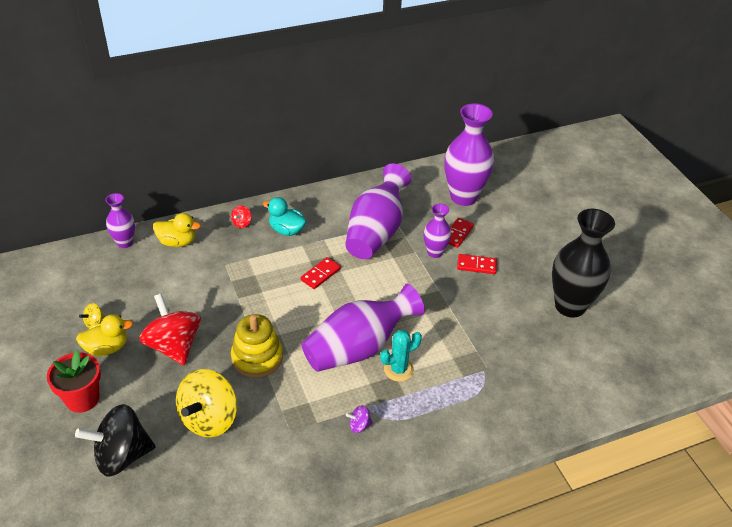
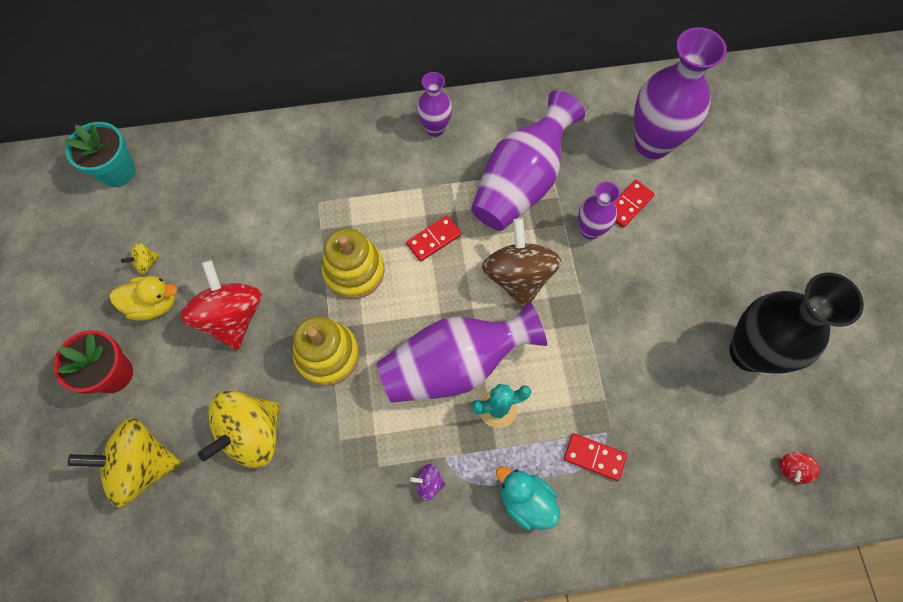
camera: 15 degrees right, 25 degrees up
(57, 268) = (117, 171): none -> turquoise flower pot
(122, 455) = (142, 465): black spinning top -> yellow spinning top
(125, 243) = (204, 146): purple vase -> purple vase (435, 128)
(177, 242) = (267, 155): yellow duck -> none
(242, 223) = (353, 139): red spinning top -> red spinning top (792, 469)
(264, 302) = (354, 271): none -> yellow stacking toy
(286, 230) = (406, 160): turquoise duck -> turquoise duck (525, 500)
(390, 287) = (518, 277): none -> brown spinning top
(476, 265) = (640, 262): red domino -> red domino (594, 457)

